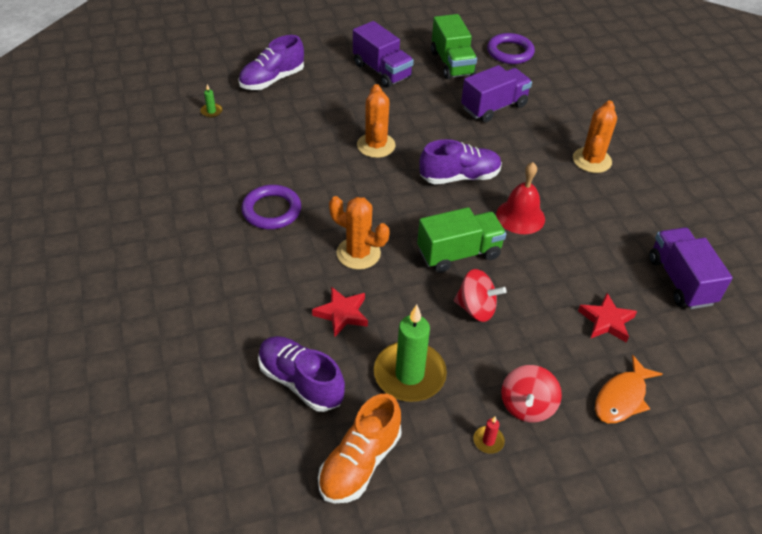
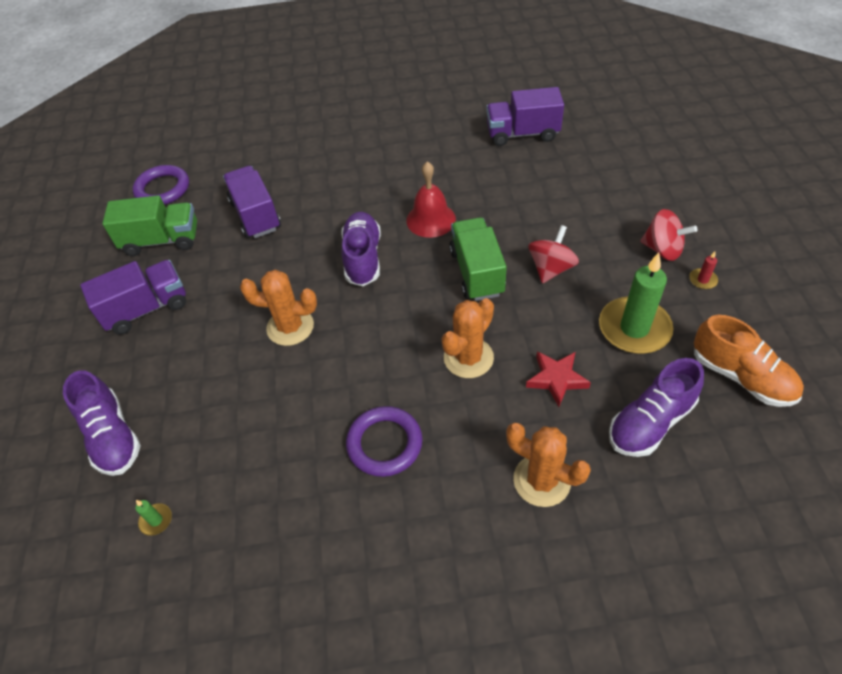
camera: 75 degrees left, 5 degrees up
(592, 160) = (361, 158): orange cactus -> orange cactus (541, 480)
(606, 321) = (567, 185): red star -> none
(622, 398) = (648, 191): orange fish -> none

